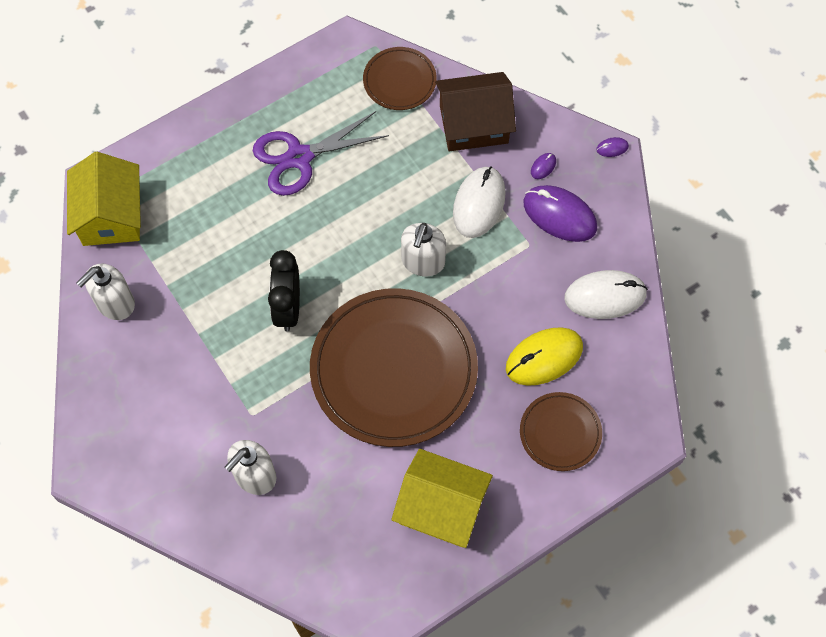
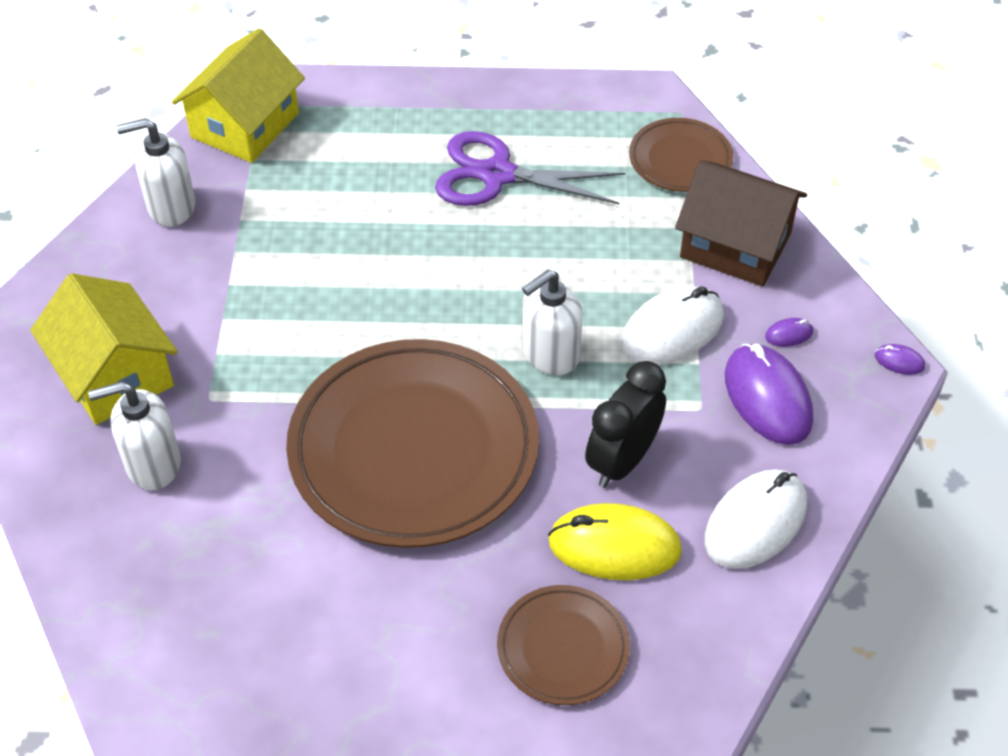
camera: 35 degrees right, 15 degrees down
(288, 308) = (349, 314): black clock -> black clock (622, 461)
(441, 507) = (336, 639): yellow house -> yellow house (114, 374)
(605, 296) = (755, 522): white mouse -> white mouse turned 75 degrees counterclockwise

